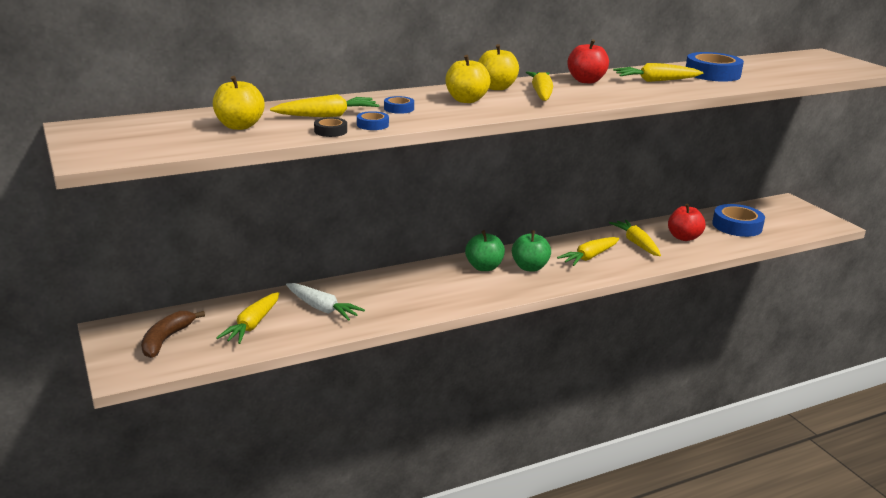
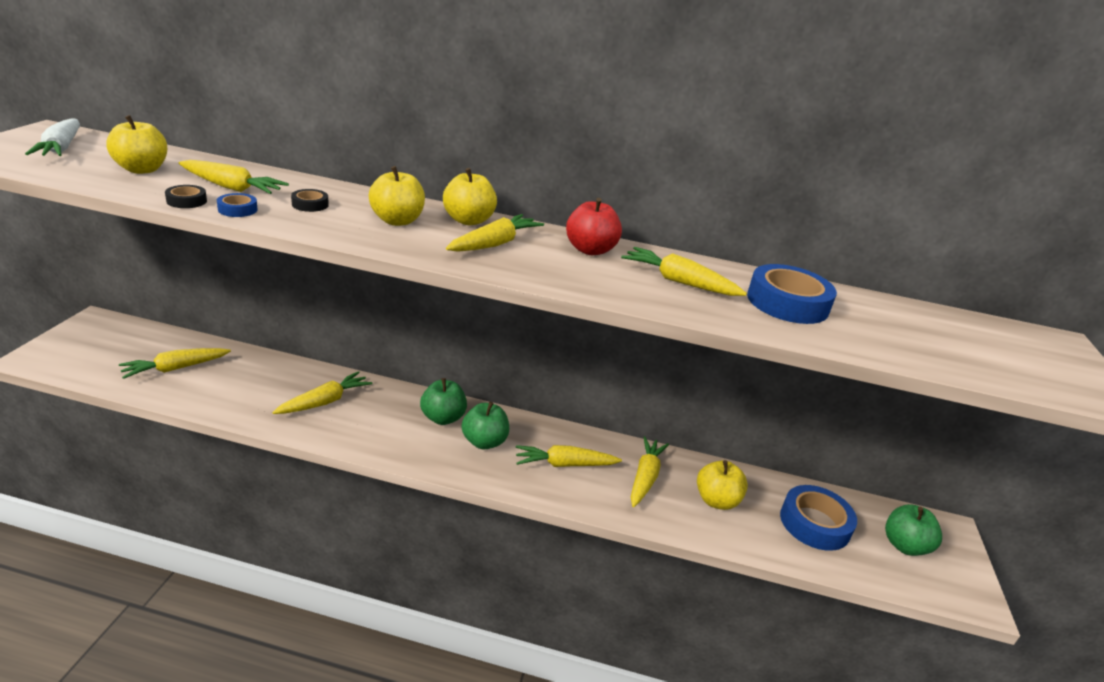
camera: 35 degrees right, 5 degrees up
(166, 339) = (106, 348): brown banana -> none
(322, 308) = (246, 382): white carrot -> white carrot (61, 148)
(397, 293) = (324, 402): none -> yellow carrot
(399, 108) = (310, 204): blue tape -> black tape
(683, 237) = (716, 501): red apple -> yellow apple
(782, 217) = (904, 546): none -> green apple

